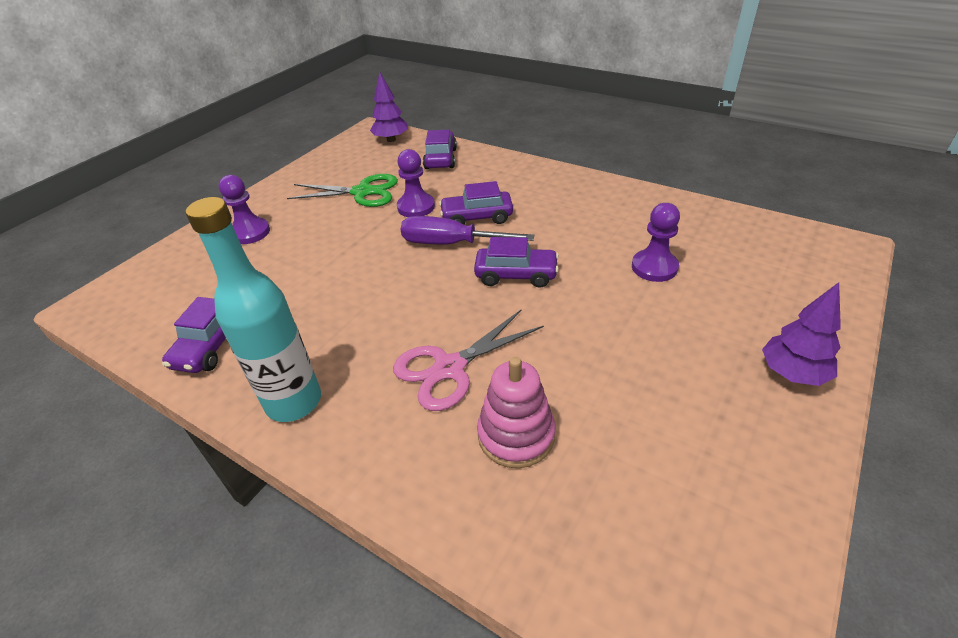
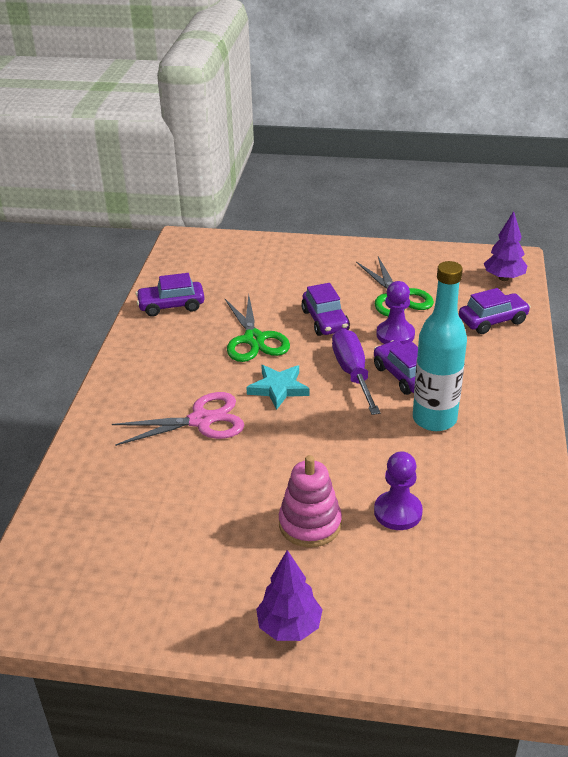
camera: 65 degrees right, 5 degrees down
(250, 232) = (300, 265): purple pawn -> none
(294, 402) = (139, 361): turquoise bottle -> turquoise bottle (434, 419)
(342, 293) = (254, 339): none -> green scissors
(438, 296) = (278, 388): none -> turquoise star
(450, 368) = (201, 420): pink scissors -> pink scissors turned 135 degrees clockwise
(516, 275) = (331, 424): purple car -> purple car (325, 321)
(516, 435) = (151, 472): pink stacking toy -> pink stacking toy (310, 524)

